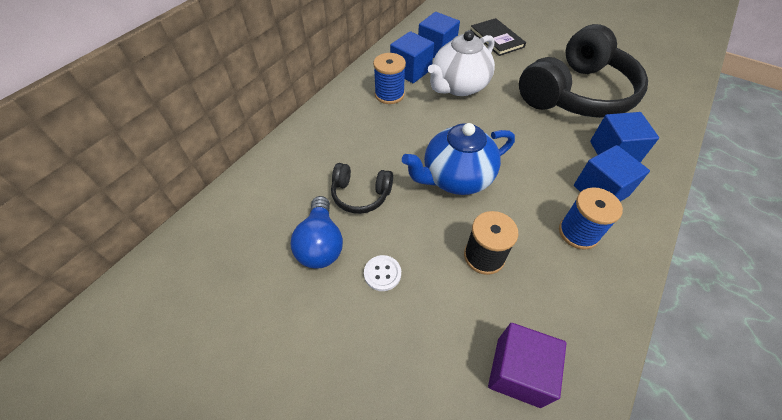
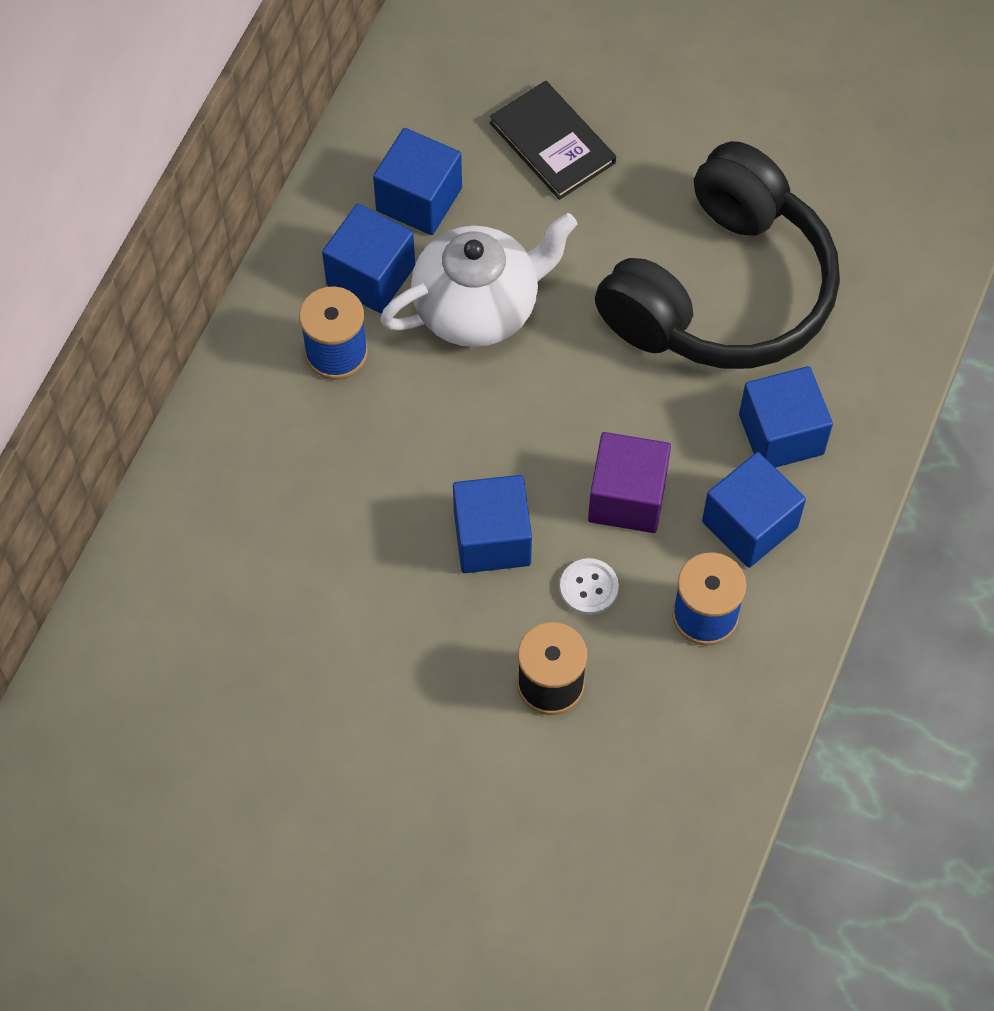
camera: 10 degrees left, 10 degrees up
(321, 244) = (278, 707): blue light bulb -> none
(361, 194) = (326, 601): black headphones -> none
(382, 273) = (390, 740): white button -> white button (589, 587)
(456, 178) = (492, 538): blue teapot -> blue cube
(458, 86) = (478, 307): white teapot -> white teapot turned 150 degrees counterclockwise
(518, 371) = (607, 851): purple cube -> purple cube (627, 497)

